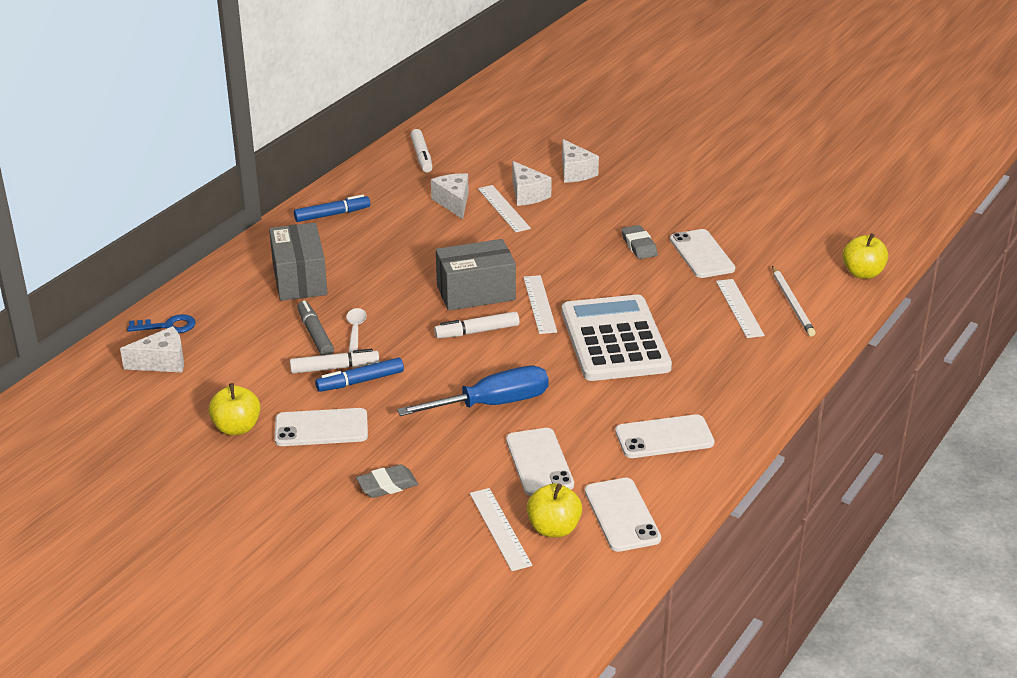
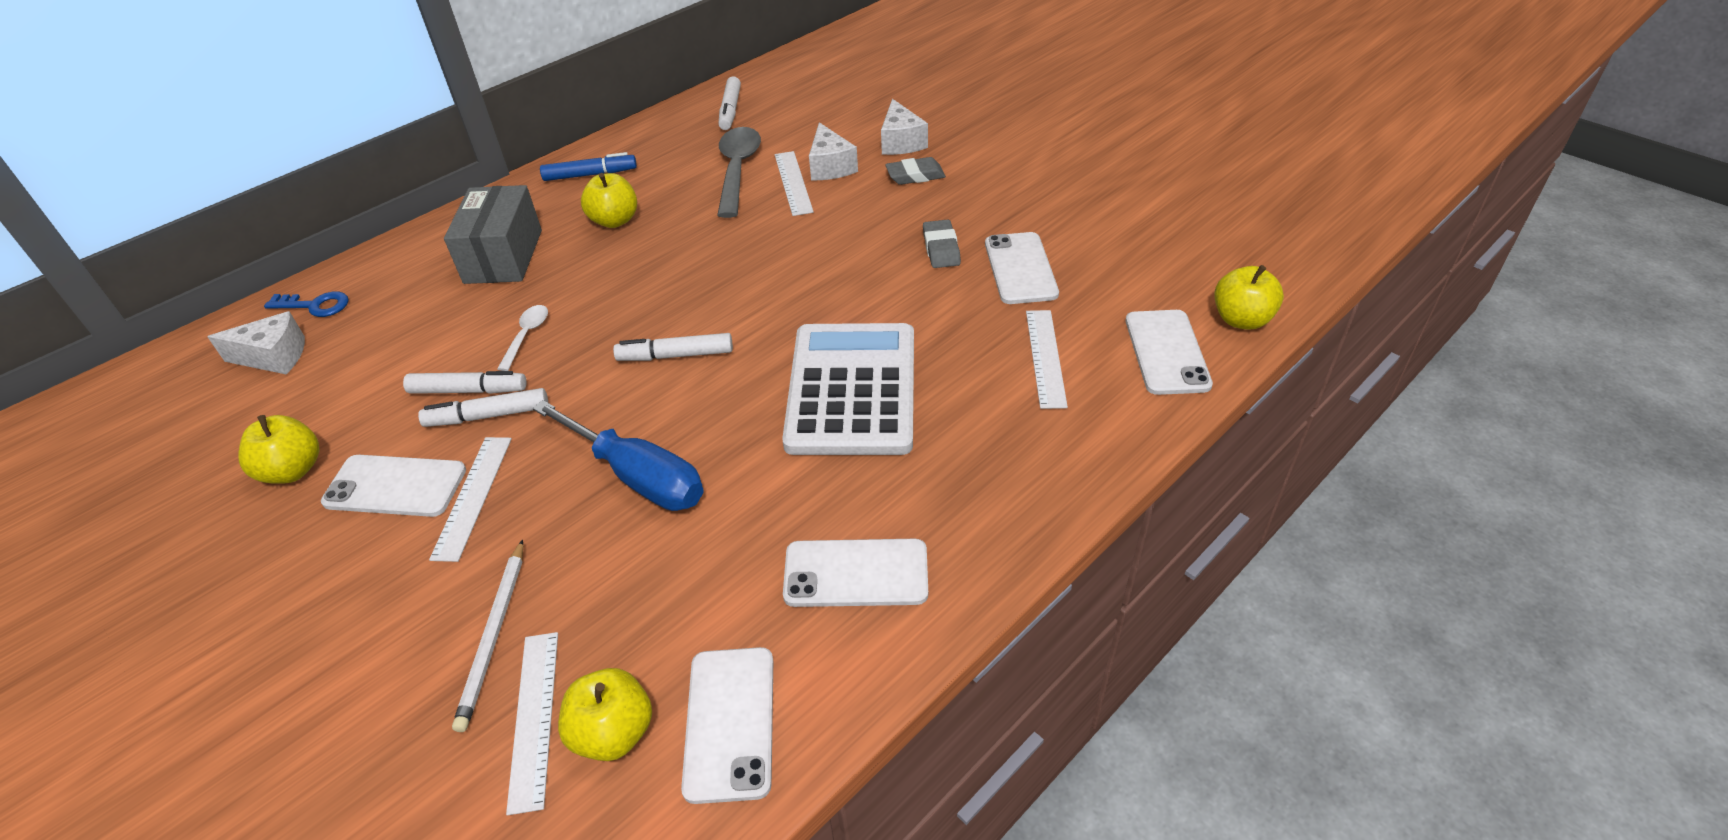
camera: 15 degrees right, 10 degrees up
(315, 334) = (475, 337): grey marker -> none
(360, 381) = (488, 416): blue marker -> white marker
(374, 247) = (615, 220): none -> yellow apple
(387, 485) = (422, 602): grey eraser -> grey eraser (915, 175)
(453, 202) = (737, 170): white cheese -> grey spoon
(475, 292) = (702, 296): grey box -> none
(492, 404) = (638, 476): blue screwdriver -> blue screwdriver turned 45 degrees clockwise
(539, 304) = (776, 322): white ruler -> white ruler (473, 496)
(539, 462) = (653, 593): white phone -> white phone (1167, 352)
(792, 304) = (1124, 358): white pencil -> white pencil (494, 636)

